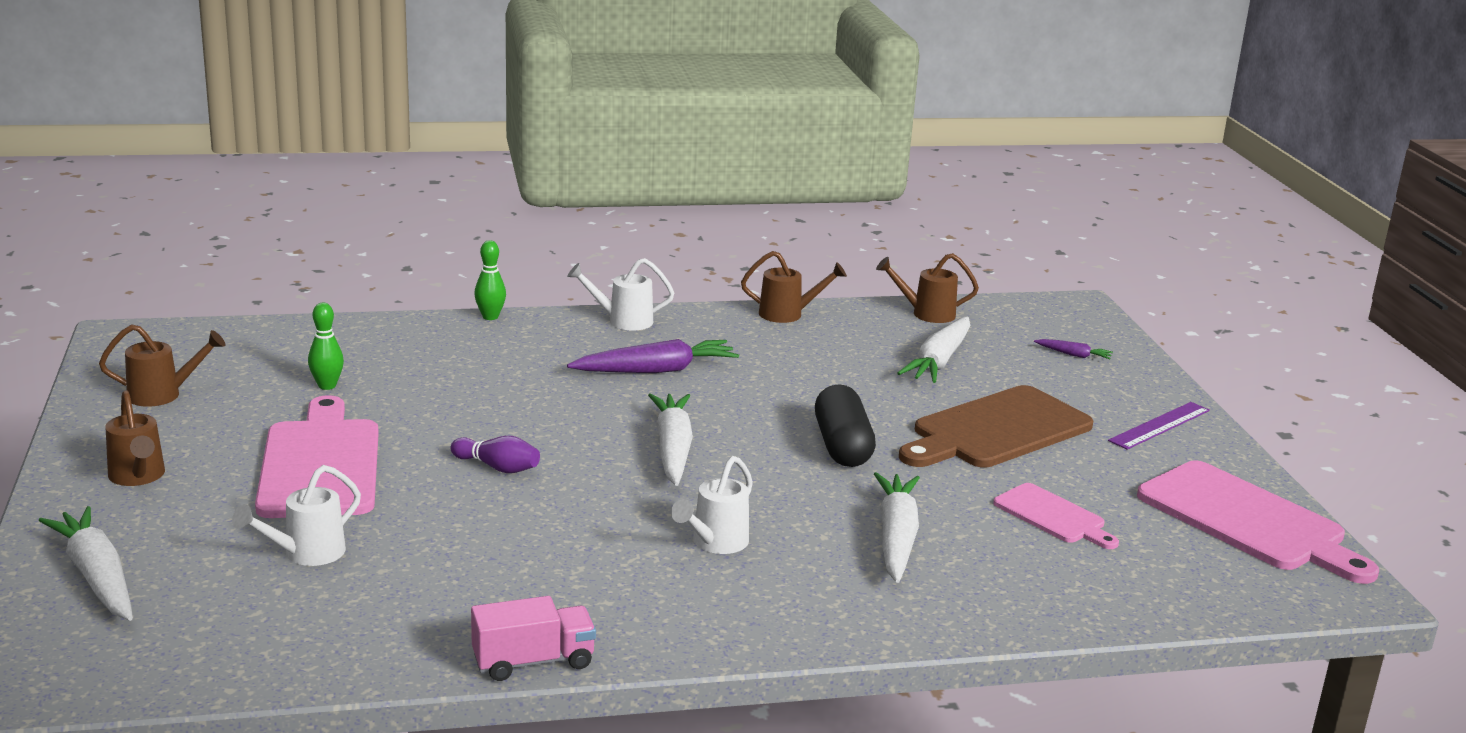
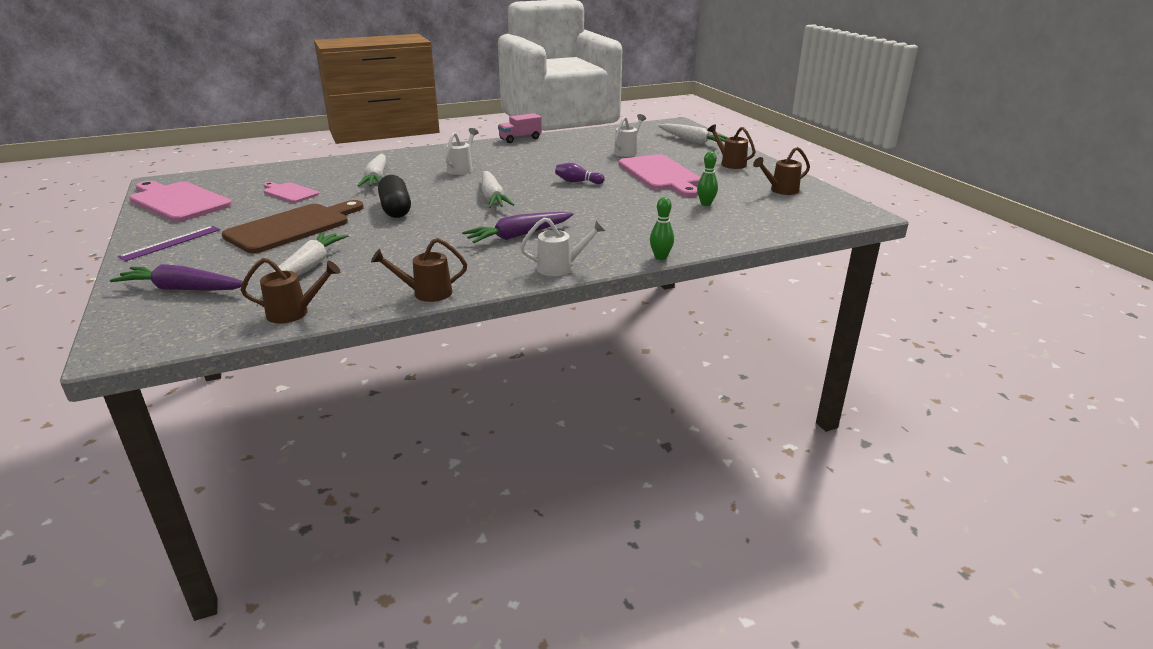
camera: 170 degrees right, 5 degrees up
(1073, 355) = (183, 289): purple carrot -> purple carrot, size x2.10

